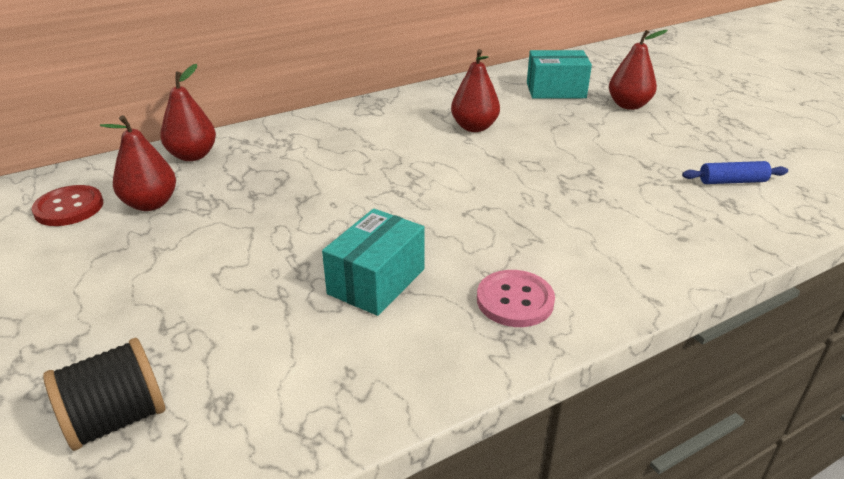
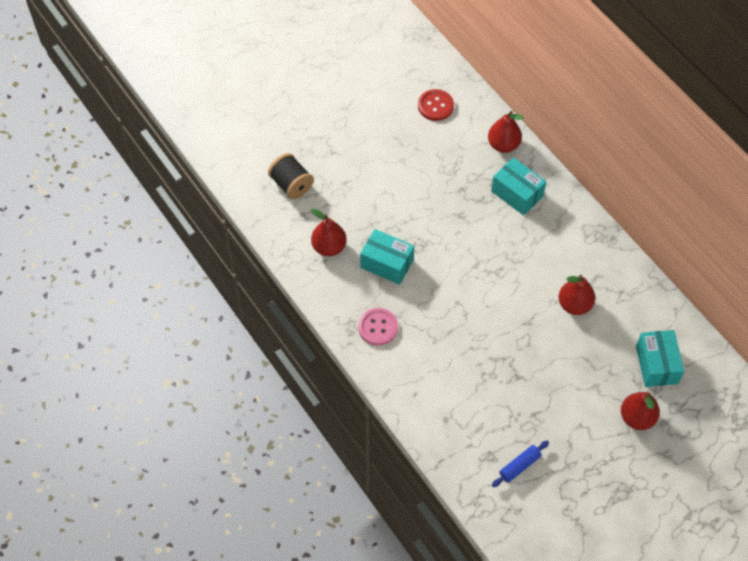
camera: 85 degrees right, 25 degrees up
(150, 204) = (445, 142): red pear -> red pear (329, 247)
(284, 152) = (517, 193): none -> turquoise box
(732, 181) = (519, 466): blue rolling pin -> blue rolling pin turned 60 degrees clockwise

